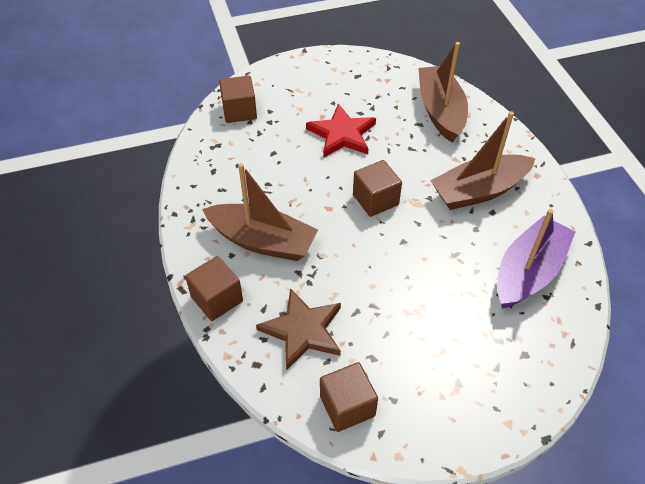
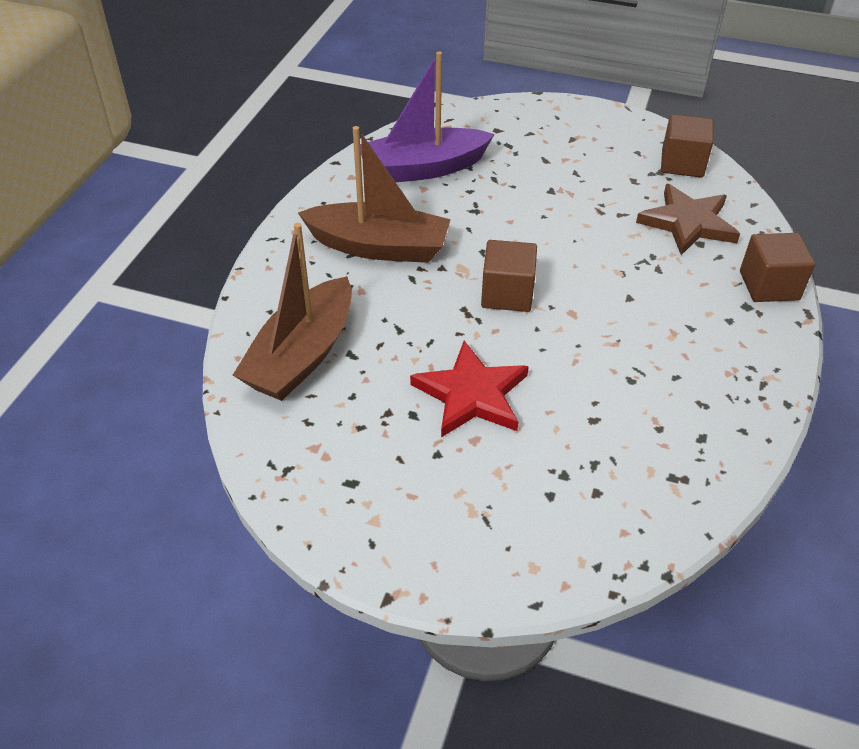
camera: 145 degrees left, 5 degrees down
(239, 111) = (602, 522): brown cube -> none
(262, 241) = (682, 316): brown boat -> none

